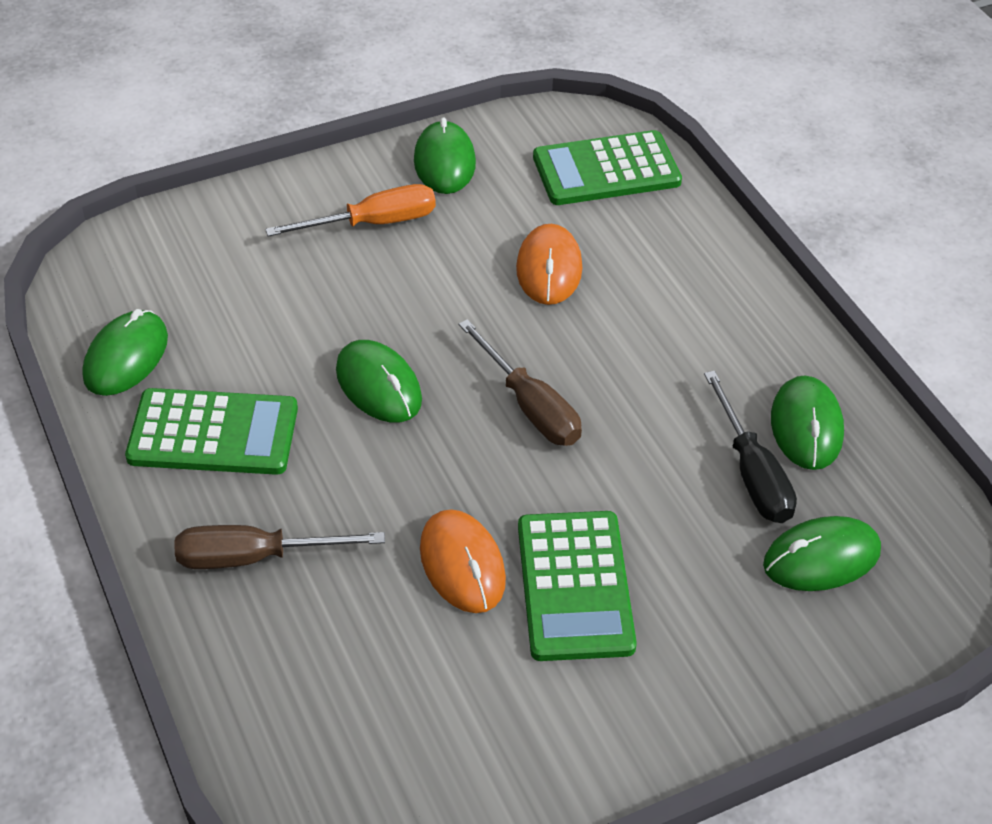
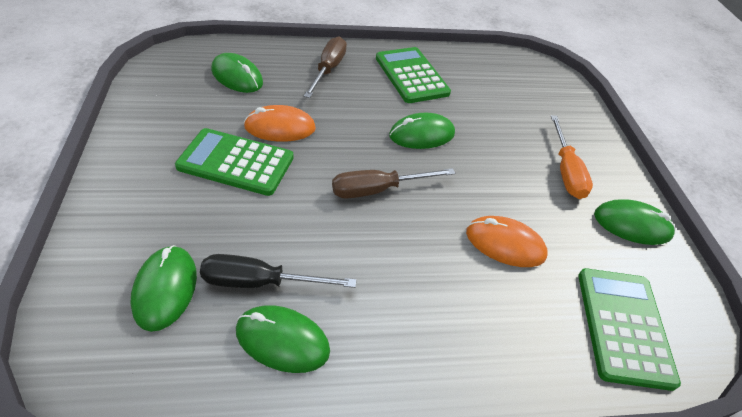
camera: 105 degrees right, 0 degrees up
(126, 357) = (473, 63): green mouse -> green mouse (237, 76)
(213, 433) = (411, 76): green calculator -> green calculator turned 135 degrees clockwise

